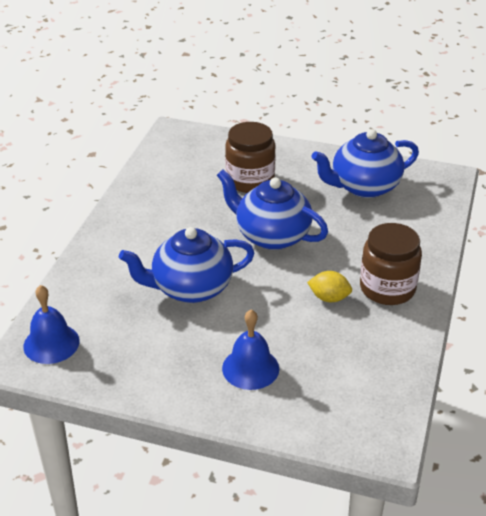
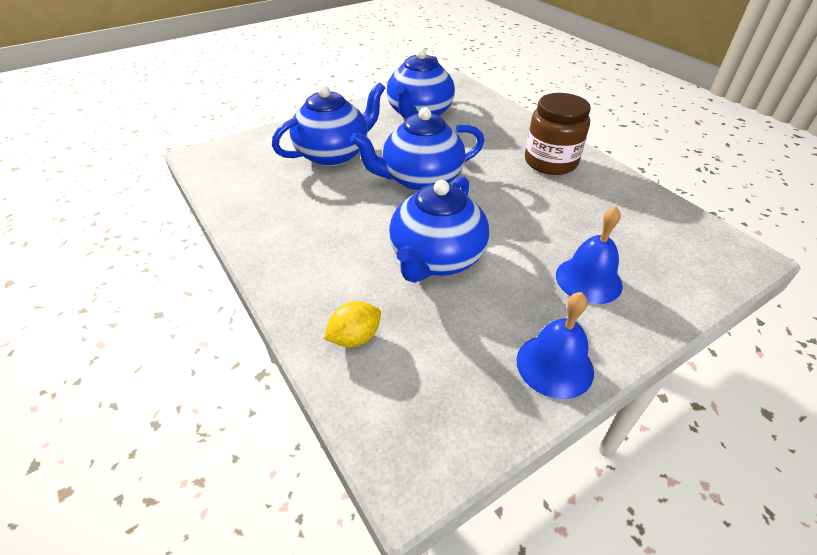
camera: 50 degrees left, 5 degrees up
(51, 343) = (409, 418): blue bell -> blue bell (554, 365)
(250, 180) = (334, 154): brown jar -> blue teapot
(329, 298) = (534, 192): yellow lemon -> yellow lemon (355, 337)

